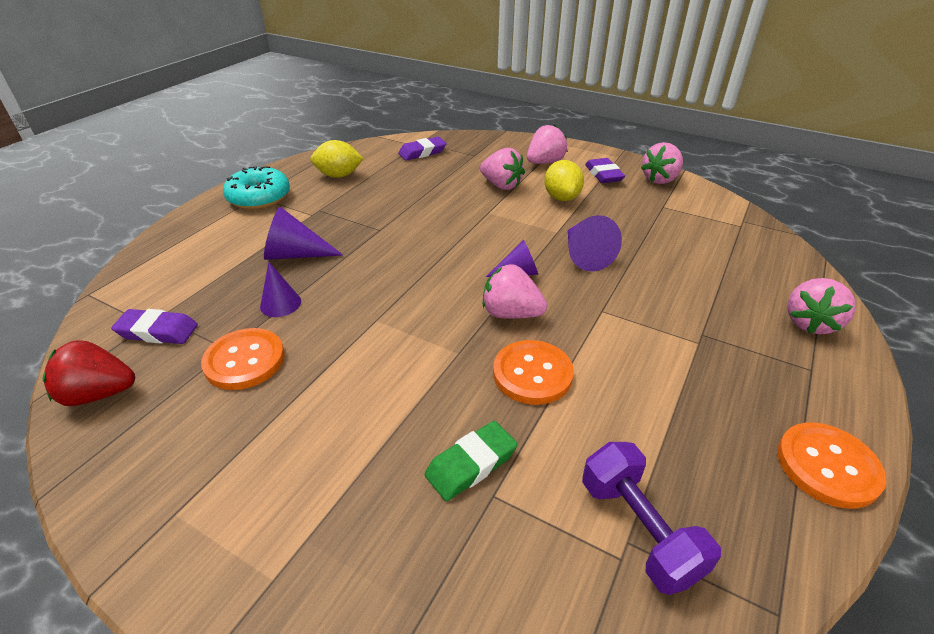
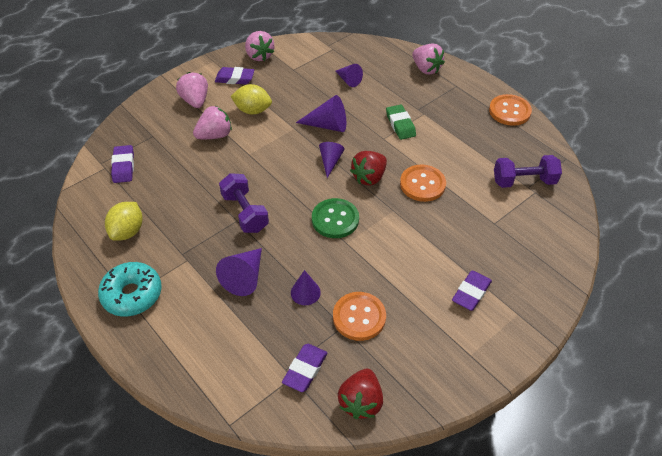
camera: 70 degrees left, 10 degrees up
(311, 488) = (471, 293): none -> purple eraser
(393, 231) = (245, 212): none -> purple dumbbell
(413, 300) = (335, 219): none -> green button
(471, 464) = (474, 226): green eraser -> green eraser (400, 125)
(511, 313) = (369, 177): pink strawberry -> red strawberry
(691, 252) = (348, 80): none -> purple cone

